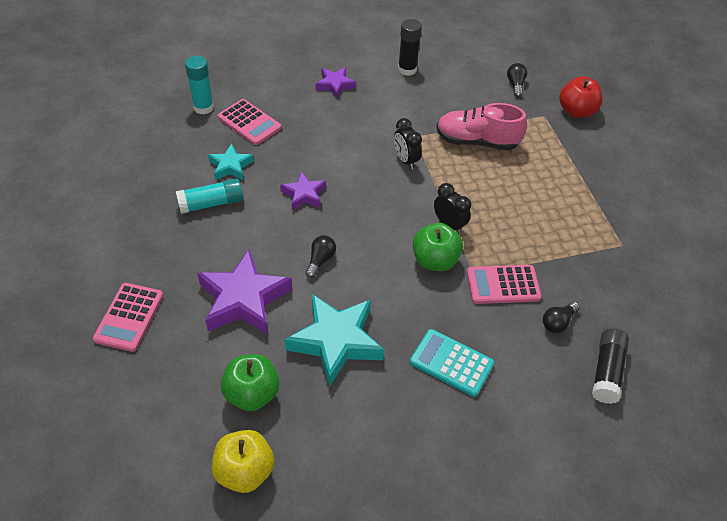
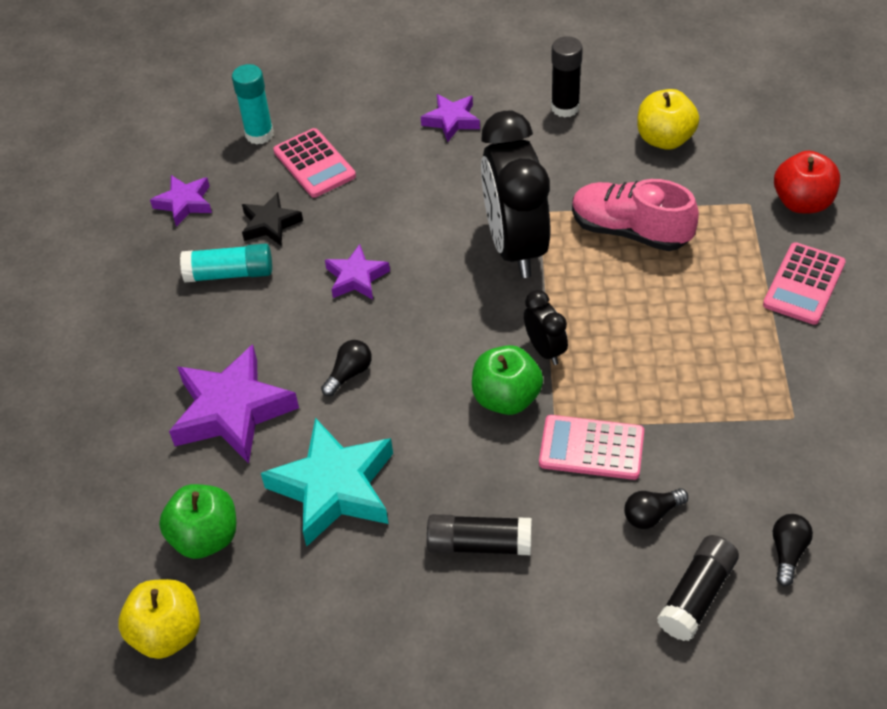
camera: 20 degrees right, 0 degrees up
(129, 317) = (83, 411): pink calculator -> pink calculator (804, 284)
(163, 160) = (184, 203): none -> purple star
(230, 166) = (270, 224): turquoise star -> black star
(405, 160) = (515, 246): black clock -> black clock, size x2.19
(451, 363) = (479, 544): turquoise calculator -> black glue stick
(477, 82) = (665, 139): none -> yellow apple
(515, 85) = (722, 149): black light bulb -> black light bulb (788, 553)

